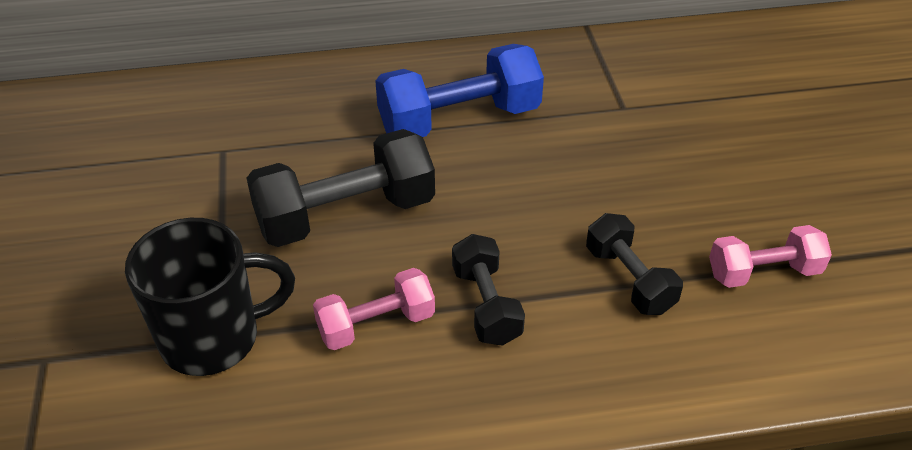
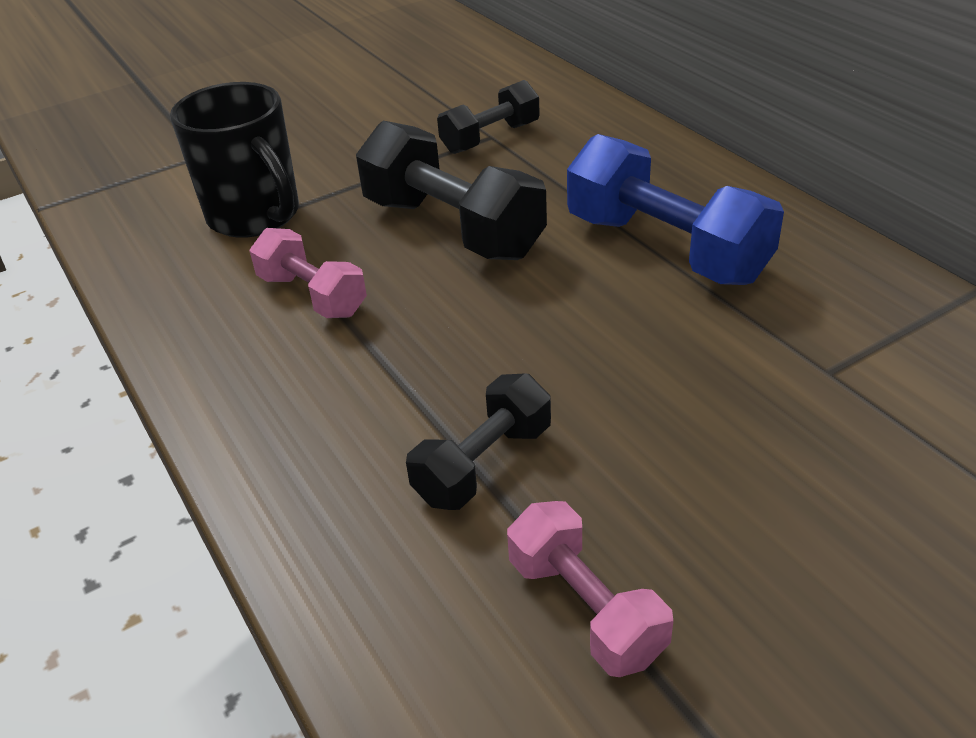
camera: 70 degrees right, 5 degrees down
(486, 305) = (376, 358): black dumbbell -> black dumbbell (490, 138)

